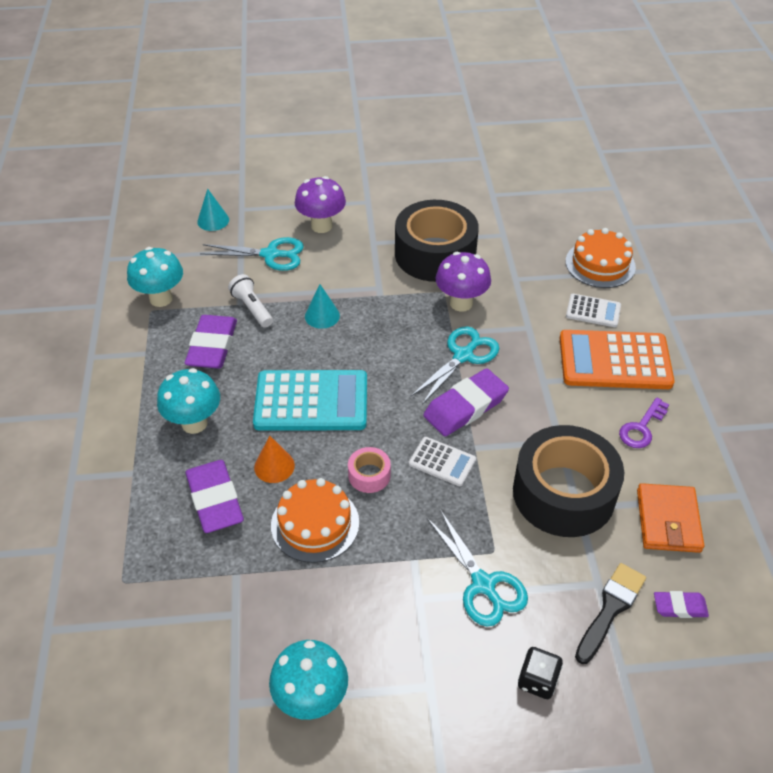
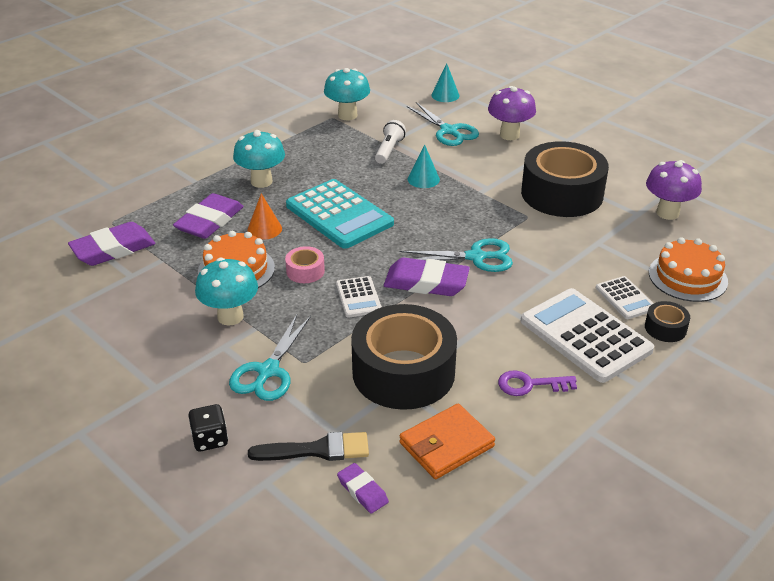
camera: 50 degrees right, 10 degrees down
(212, 346) = (334, 154): purple eraser -> purple eraser (113, 249)
(311, 699) = (96, 339): turquoise mushroom -> turquoise mushroom (230, 317)
(461, 303) = (529, 230): purple mushroom -> purple mushroom (667, 213)
(614, 360) = (585, 335): orange calculator -> white calculator
(643, 315) = (665, 328): none -> black tape

